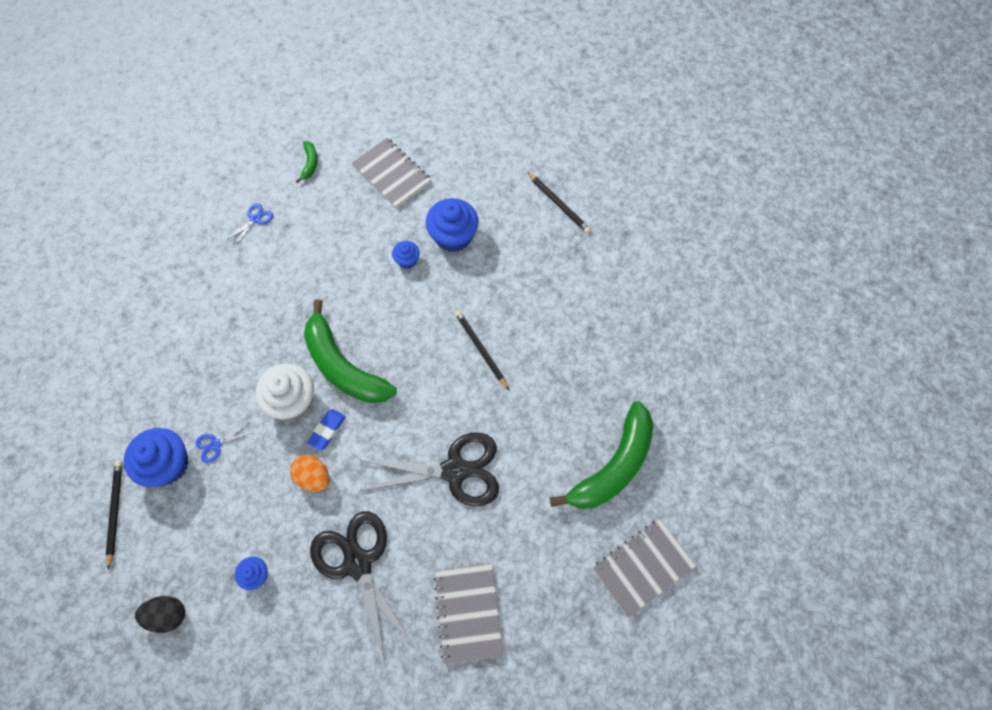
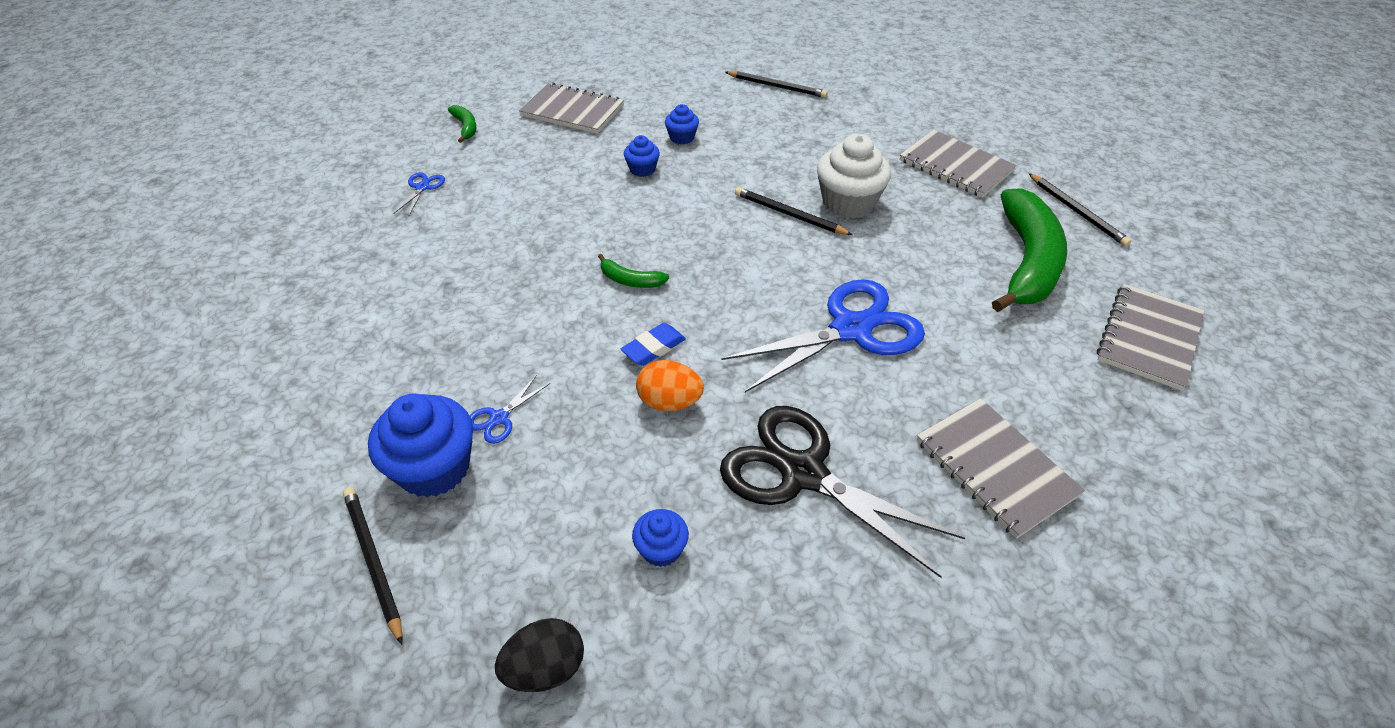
camera: 25 degrees left, 20 degrees down
(292, 401) = (584, 335): white cupcake -> white cupcake (848, 203)
(327, 430) = (653, 348): blue eraser -> blue eraser turned 45 degrees clockwise
(343, 366) = (630, 280): green banana -> green banana, size x0.42
(453, 236) = (682, 137): blue cupcake -> blue cupcake, size x0.52
(455, 470) = (851, 329): black scissors -> blue scissors
(634, 350) = (955, 166): none -> grey notebook
(688, 435) = (1077, 212): none -> black pencil

